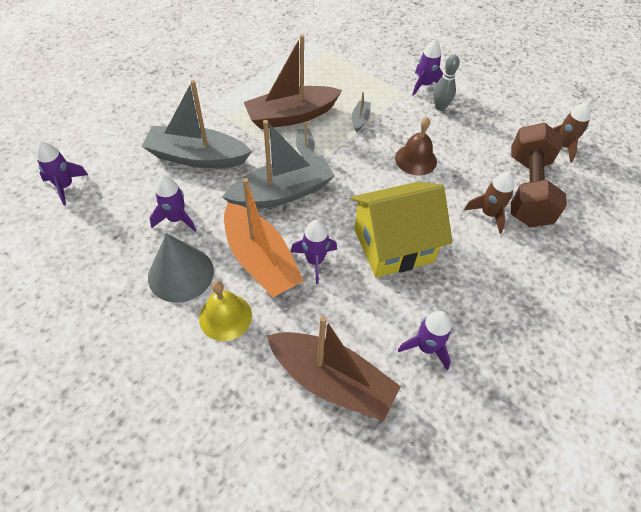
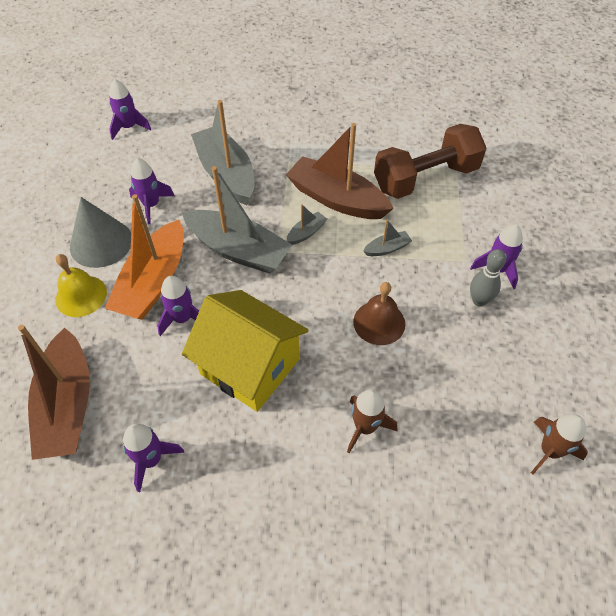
camera: 55 degrees right, 0 degrees up
(527, 190) = (438, 448): brown dumbbell -> brown dumbbell (425, 178)

